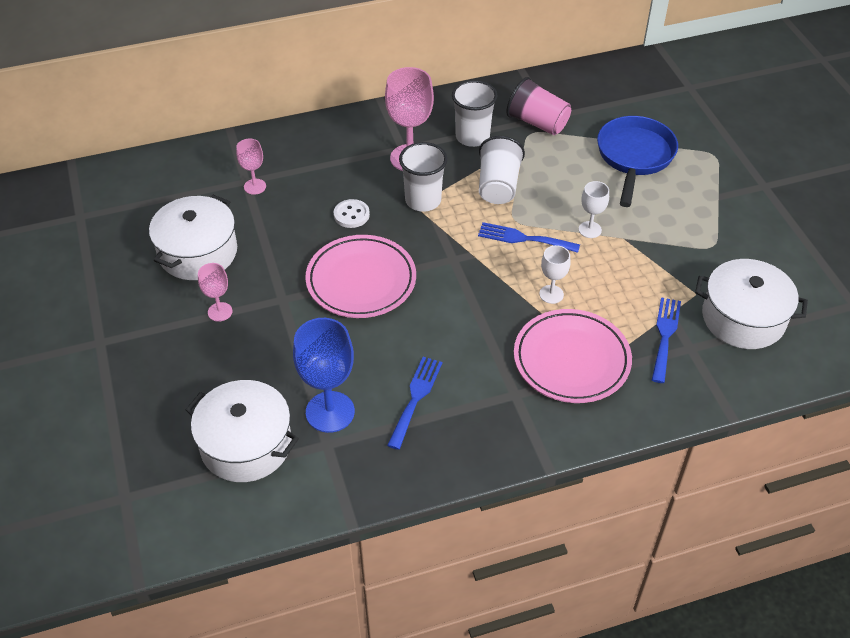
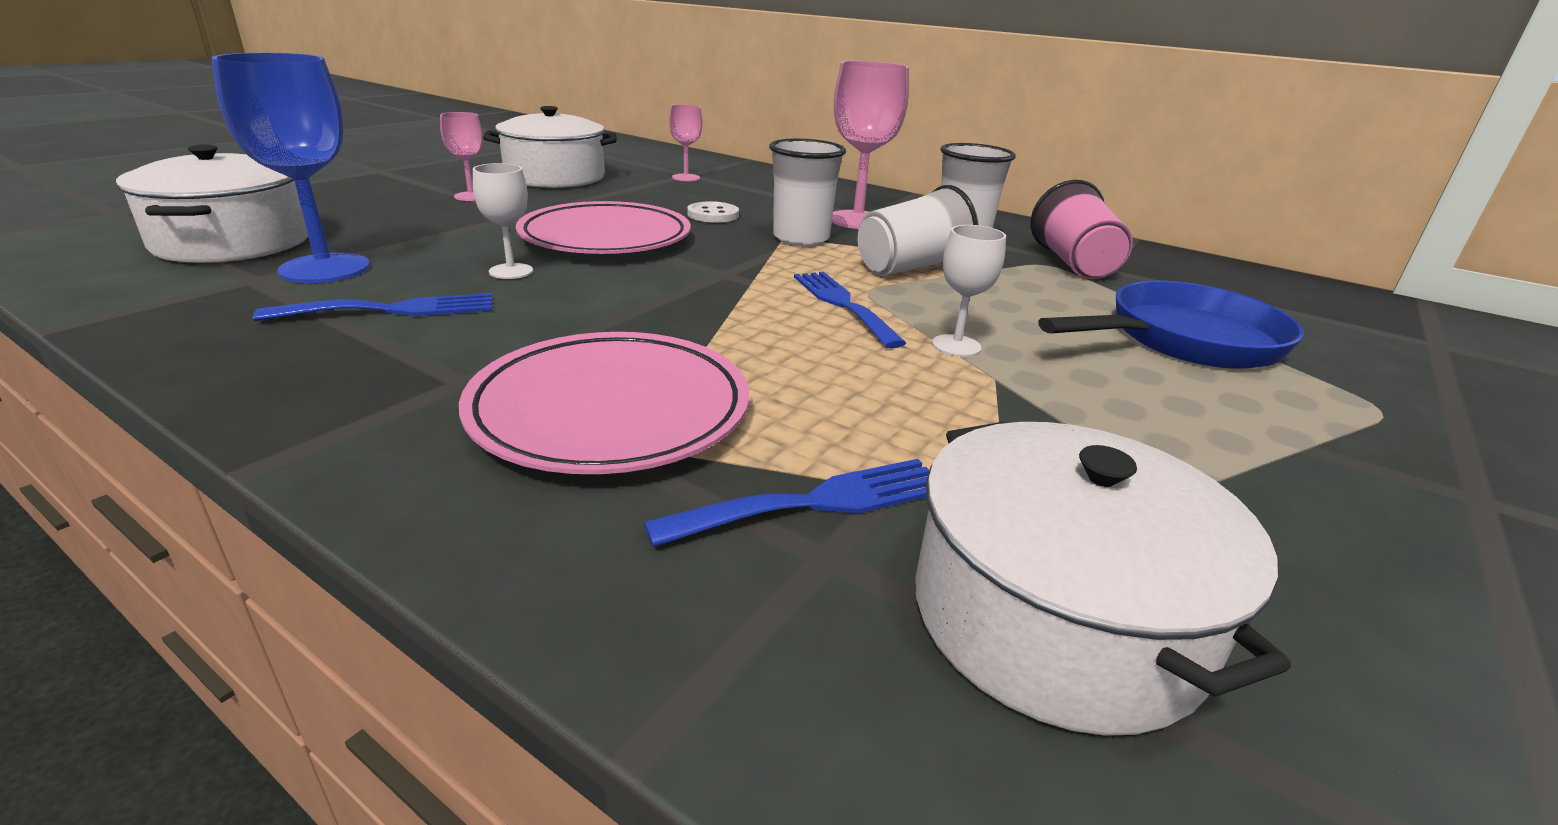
camera: 50 degrees right, 20 degrees down
(551, 294) = (756, 352): white goblet -> white goblet (511, 271)

